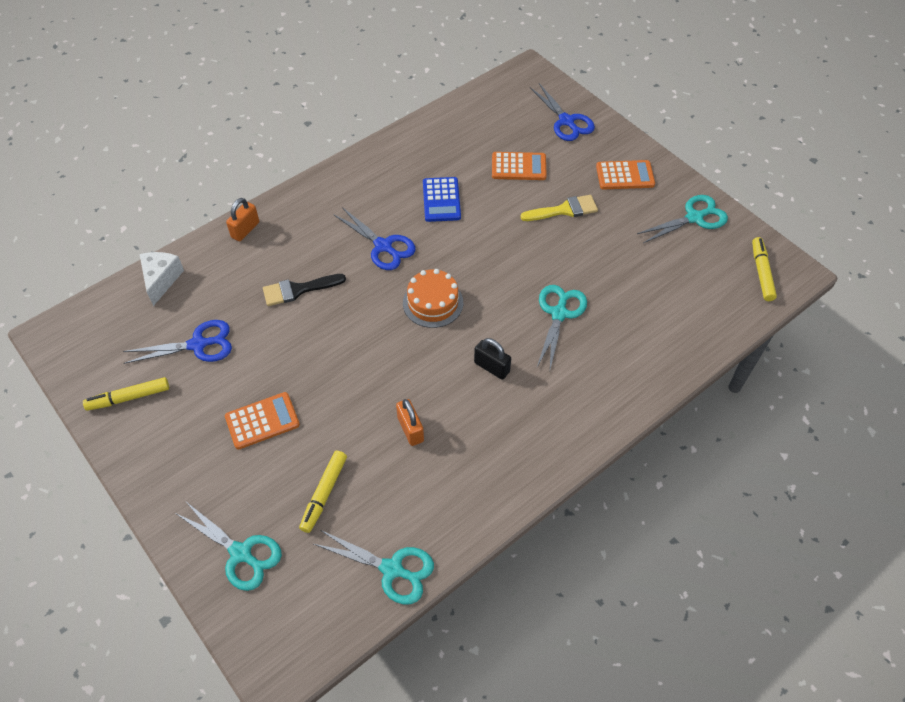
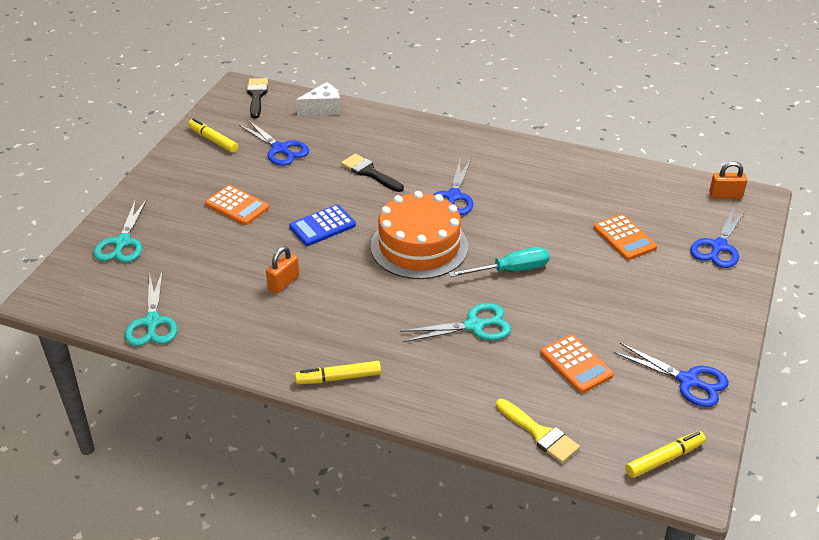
camera: 60 degrees right, 15 degrees down
(83, 325) = (257, 96): none -> black brush
(245, 230) = (403, 124): orange padlock -> orange padlock (725, 195)
(324, 493) = (196, 261): yellow marker -> yellow marker (339, 378)
(433, 303) = (419, 246): orange cake -> orange cake, size x1.64
(441, 200) = (536, 208): blue calculator -> blue calculator (322, 226)
(491, 367) = (380, 305): black padlock -> none
(508, 256) = (510, 270): none -> turquoise screwdriver
(564, 210) = (602, 285): yellow brush -> yellow brush (540, 434)
(625, 175) = (691, 311): orange calculator -> orange calculator (576, 364)
(694, 218) = (688, 381): turquoise scissors -> blue scissors

